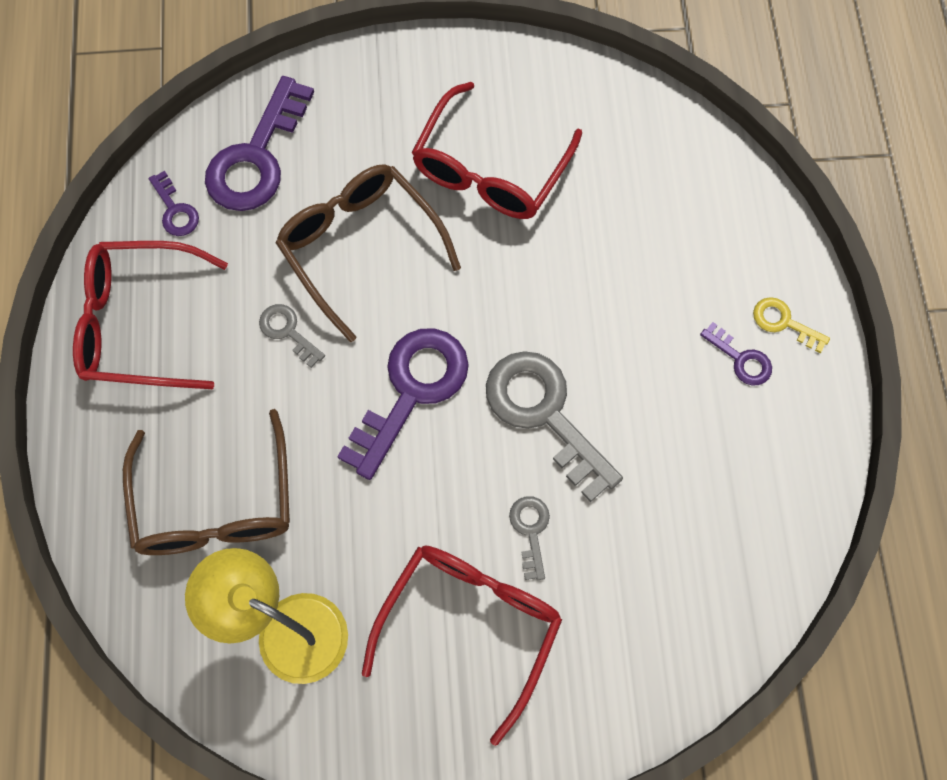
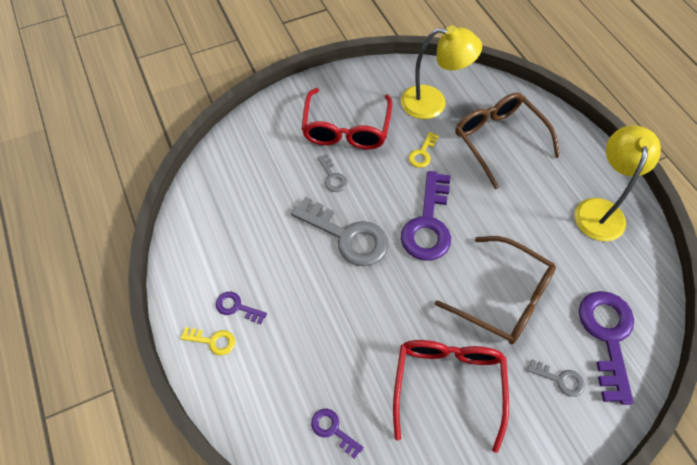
camera: 160 degrees right, 10 degrees down
(139, 324) = (600, 210): red glasses -> yellow lamp
(175, 210) = (631, 282): purple key -> purple key (333, 430)
(287, 331) = (516, 233): grey key -> grey key (560, 379)
(359, 524) = (422, 153): none -> yellow key

